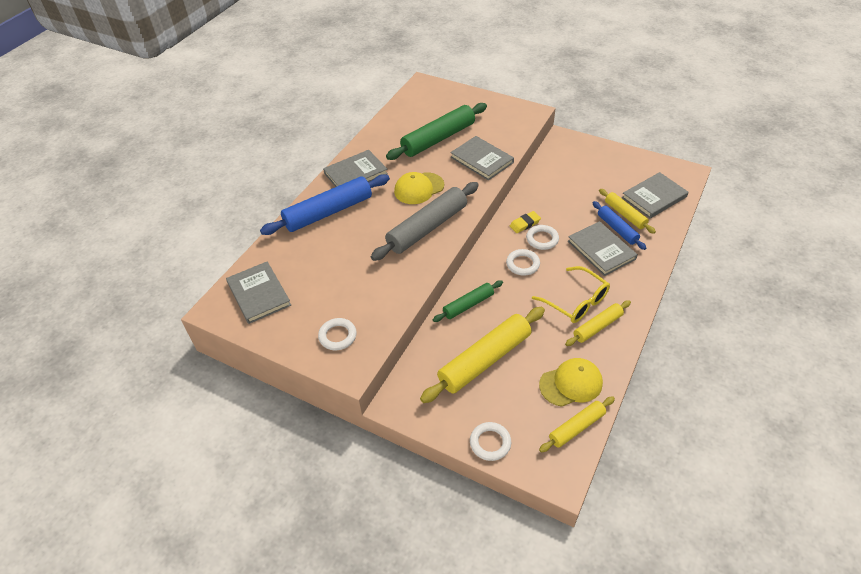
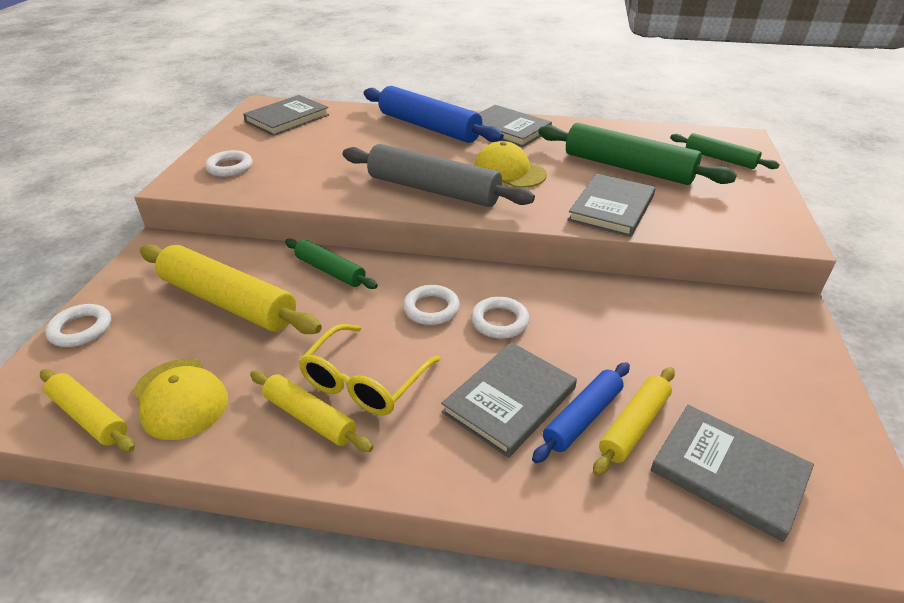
camera: 70 degrees right, 10 degrees down
(445, 101) = (720, 159): none -> green rolling pin
(525, 224) = (526, 297): yellow eraser -> none

